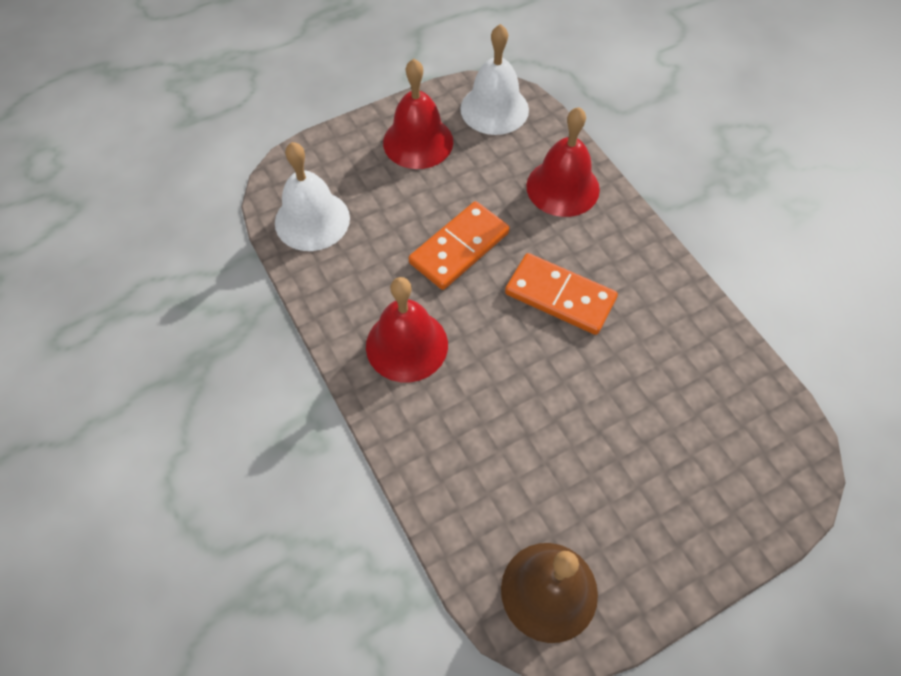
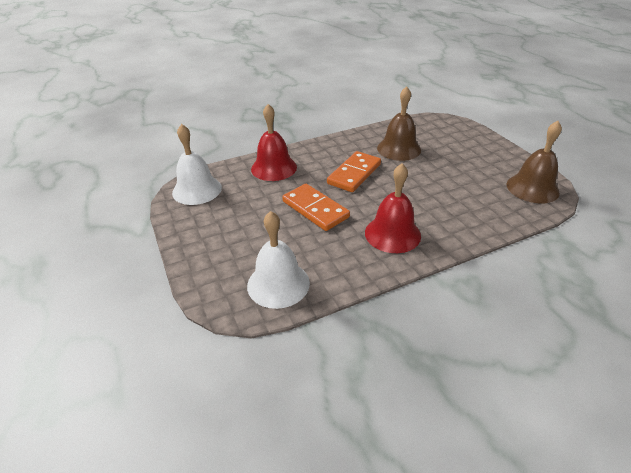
camera: 85 degrees left, 20 degrees down
(418, 142) = (214, 225): red bell -> none
(656, 368) = (399, 149): none -> brown bell

